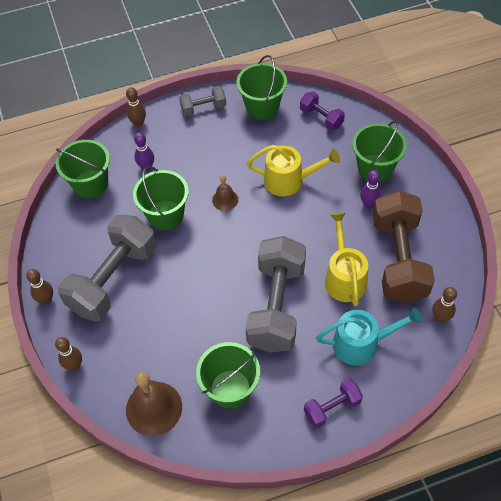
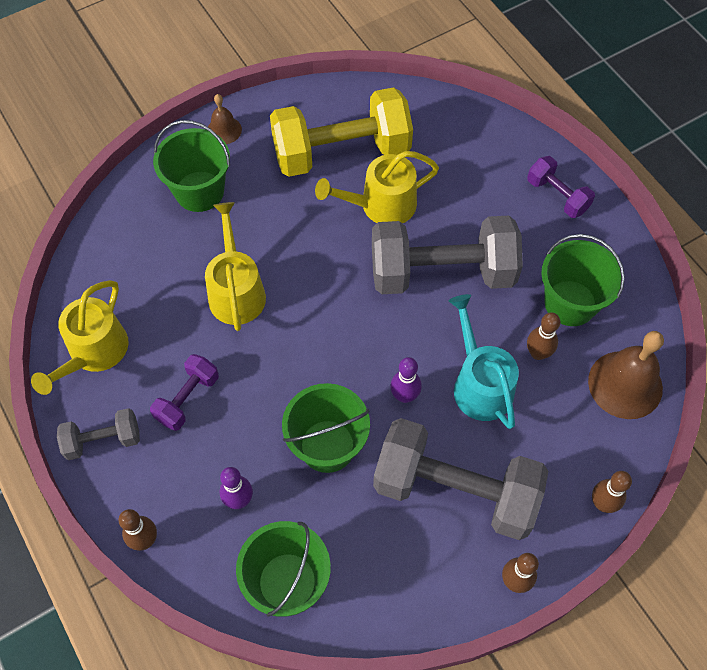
camera: 105 degrees left, 5 degrees up
(203, 108) = (103, 440): grey dumbbell -> grey dumbbell turned 75 degrees counterclockwise
(225, 199) = (284, 369): brown bell -> brown bell (224, 130)
(262, 107) = (94, 352): green bucket -> yellow watering can
(321, 118) = (112, 268): purple dumbbell -> purple dumbbell (187, 399)
(361, 343) = (468, 177): turquoise watering can -> turquoise watering can (480, 384)
(369, 204) = (262, 192): purple bowling pin -> purple bowling pin (404, 396)
(398, 259) = (341, 152): brown dumbbell -> yellow dumbbell
(440, 317) = (412, 106): brown bowling pin -> brown bowling pin (538, 353)

